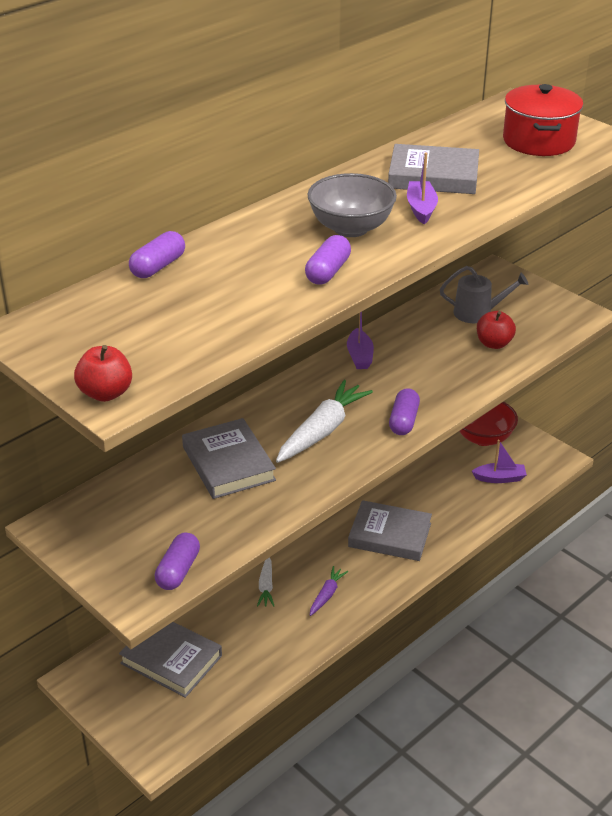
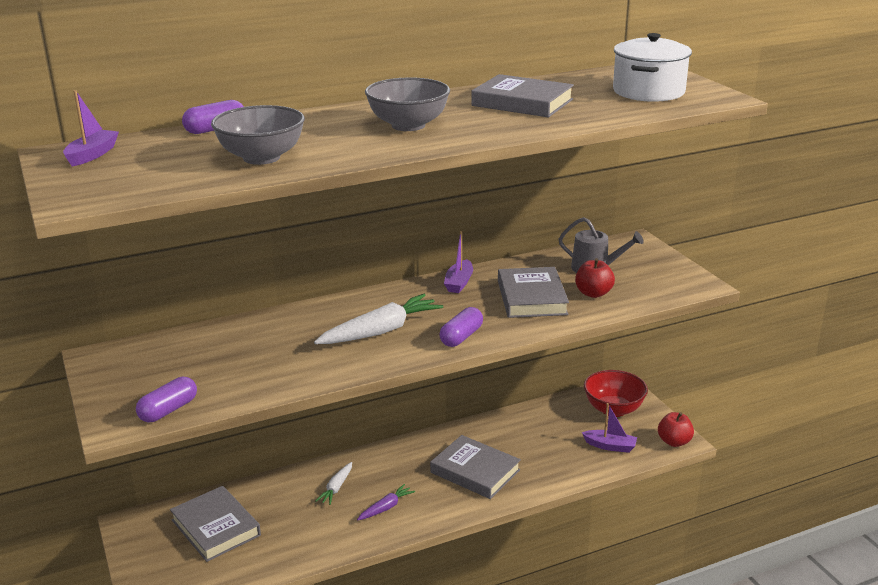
camera: 20 degrees right, 10 degrees down
(106, 393) = (73, 197): red apple -> red apple (674, 442)
(228, 463) = (279, 340): grey book -> grey book (532, 298)
(246, 301) = (261, 158): none -> grey bowl
(328, 271) = (355, 149): purple capsule -> none
(421, 208) = (487, 121): purple boat -> purple boat (92, 155)
(538, 141) = (648, 91): red pot -> white pot

